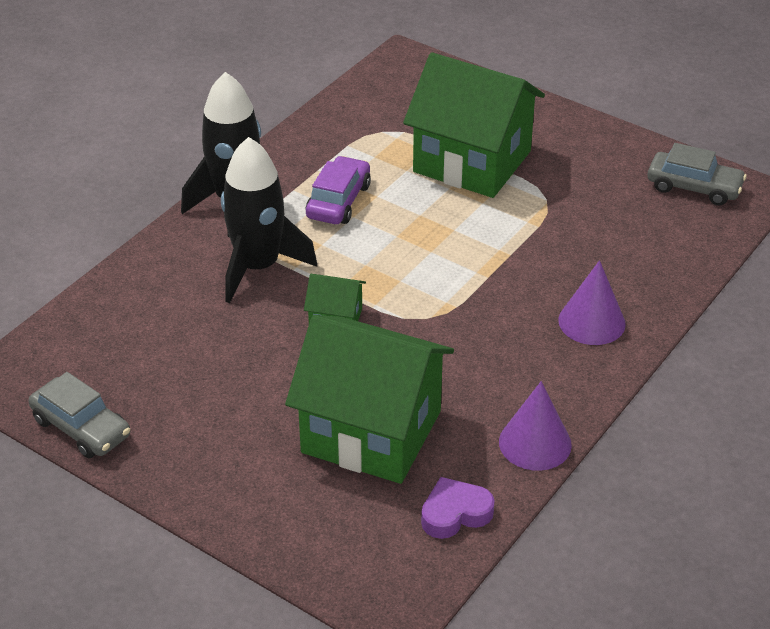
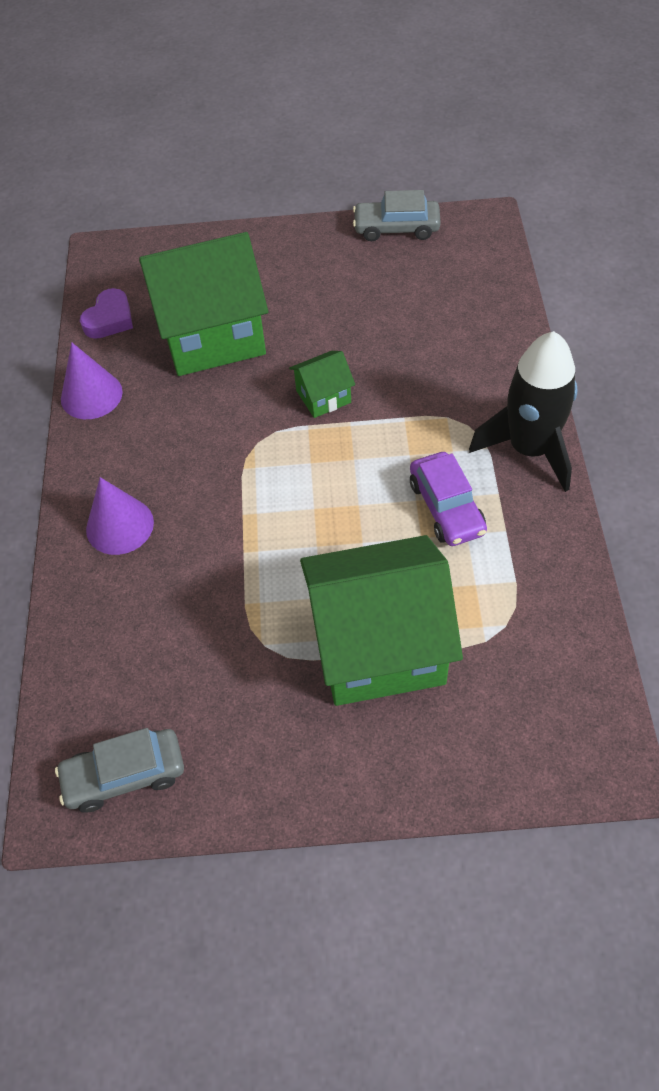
camera: 145 degrees right, 15 degrees up
(258, 267) = (432, 400): black rocket -> none

